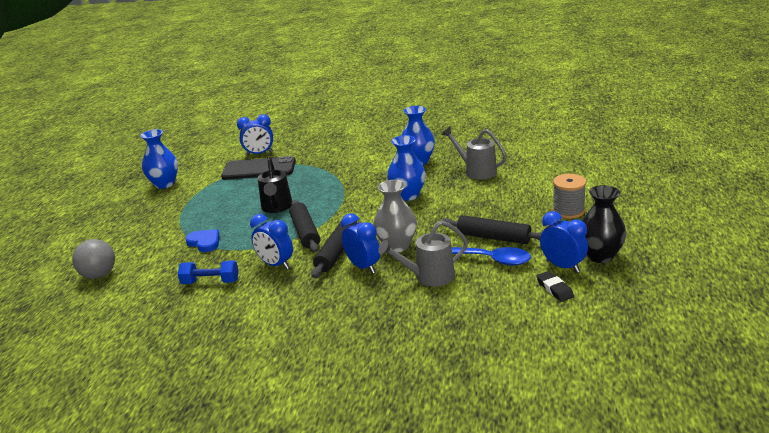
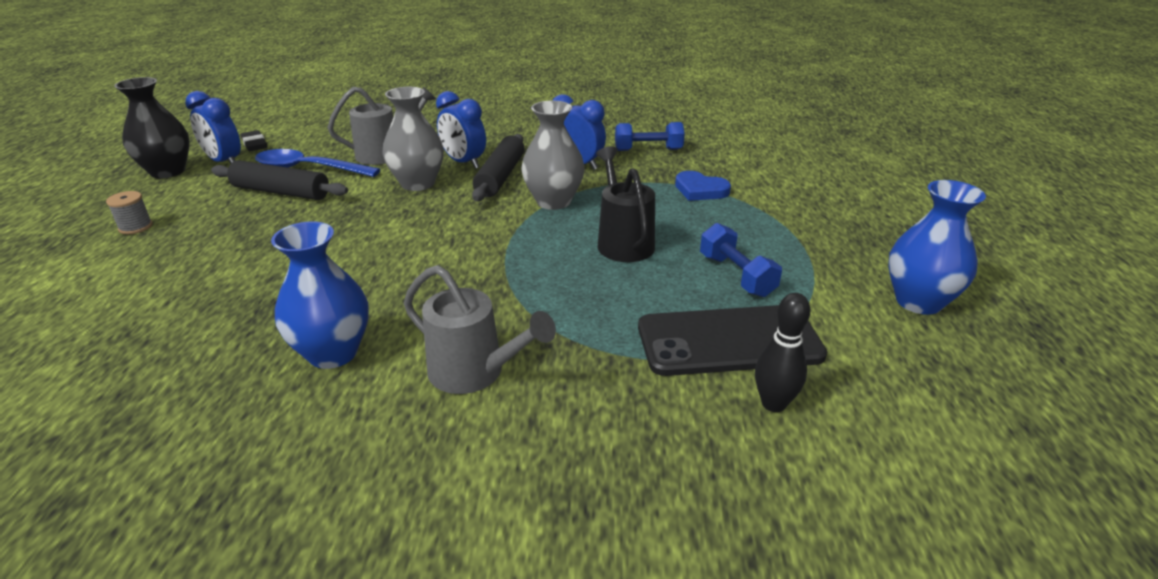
camera: 170 degrees right, 5 degrees up
(99, 275) = (803, 156): grey ball -> none
(232, 192) = (736, 275): none -> blue dumbbell
(259, 154) = (773, 404): blue clock -> black bowling pin
(305, 232) = (553, 201): black rolling pin -> grey vase
(408, 195) = (383, 260): blue vase -> none
(476, 171) = (218, 316): grey watering can -> grey watering can (475, 373)
(568, 211) = (135, 227): grey spool -> grey spool, size x0.61

